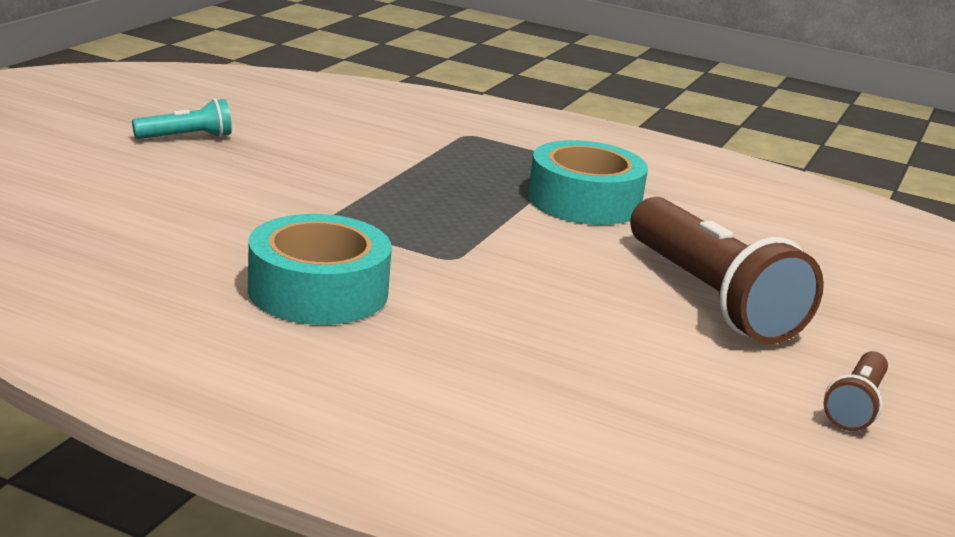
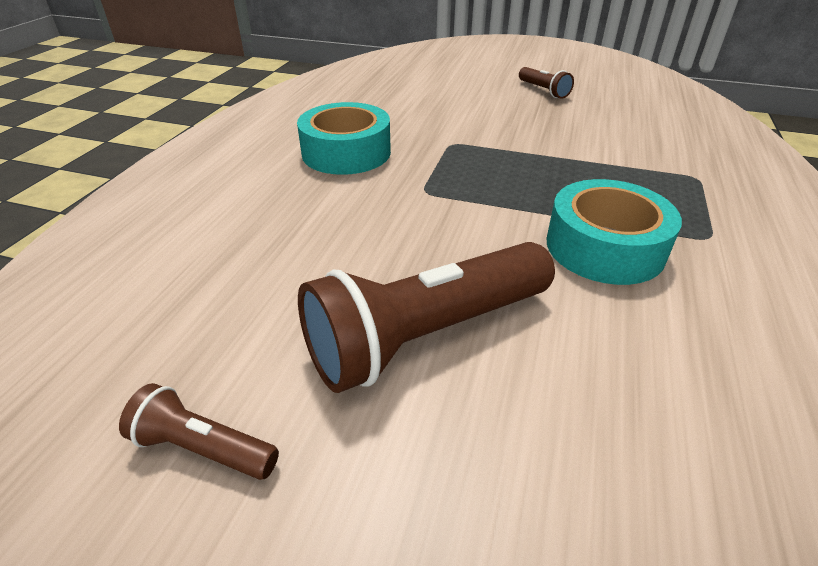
camera: 85 degrees right, 15 degrees up
(186, 137) = (543, 91): turquoise flashlight -> brown flashlight

